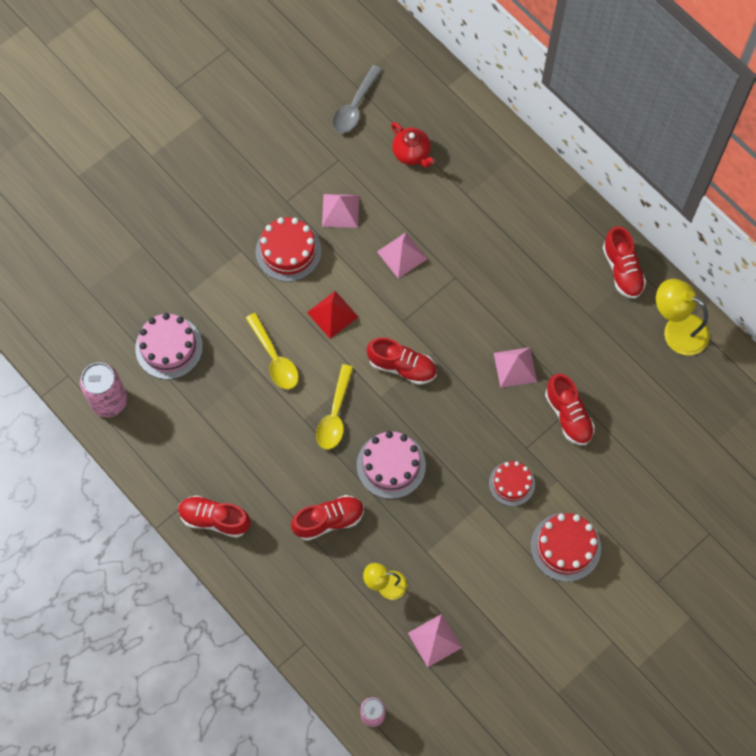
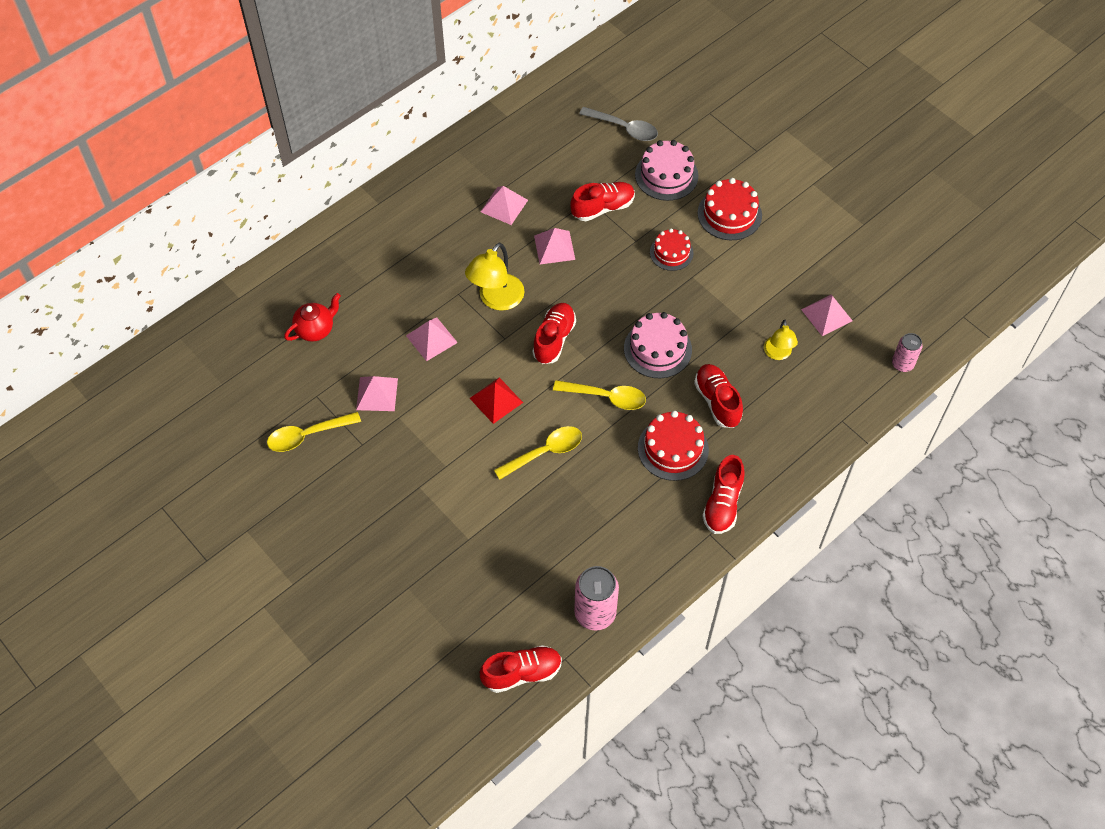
camera: 90 degrees left, 10 degrees down
(169, 347) = (532, 555): pink cake -> pink cake (666, 175)
(288, 251) = (422, 442): red cake -> red cake (673, 449)
(297, 156) = (307, 435): none -> yellow spoon
(355, 106) = (253, 381): grey spoon -> grey spoon (624, 128)
(567, 317) = (504, 206): none -> pink pyramid
(622, 270) = (456, 162): red shoe -> red shoe (522, 673)
(677, 329) = (517, 125): yellow lamp -> yellow lamp (496, 299)

